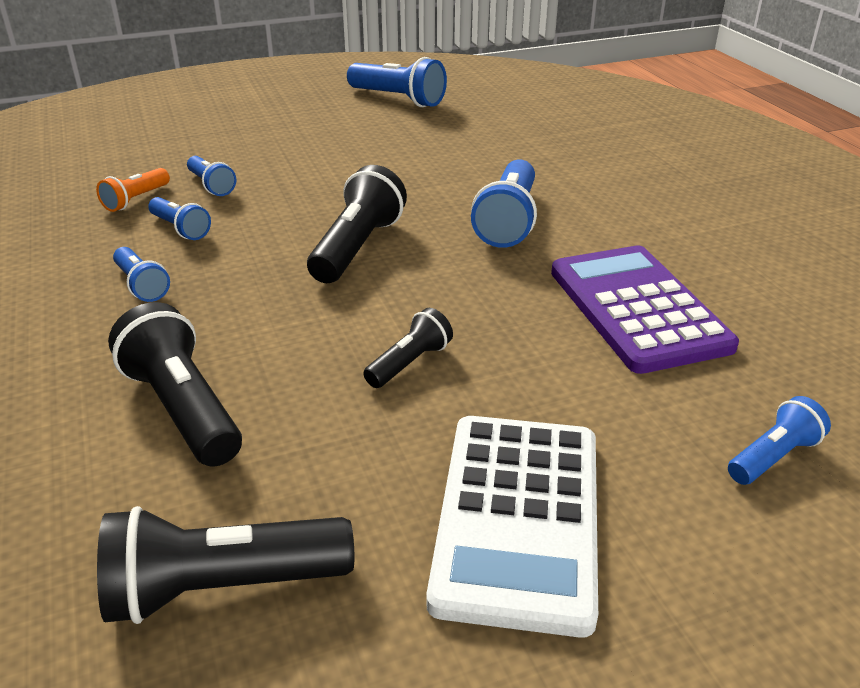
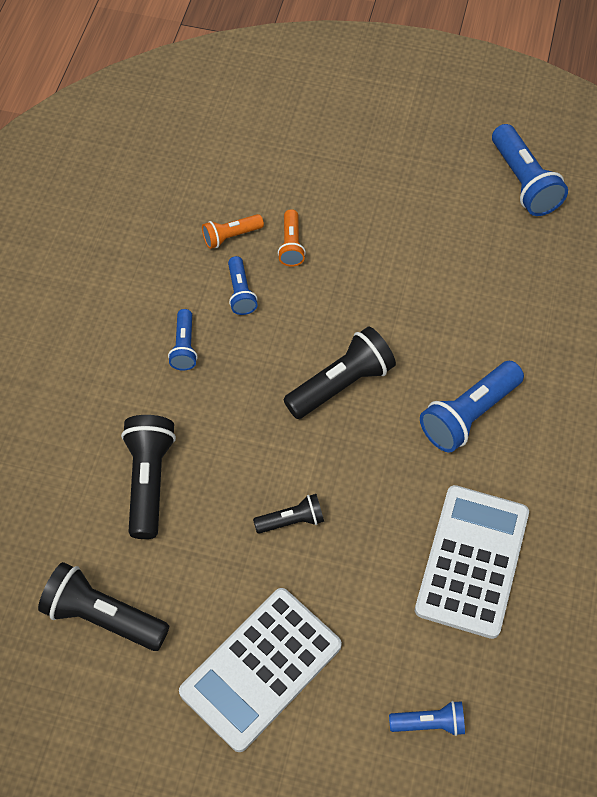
camera: 35 degrees right, 25 degrees up
(211, 186) = (291, 245): blue flashlight -> orange flashlight
(637, 308) = (472, 561): purple calculator -> white calculator

